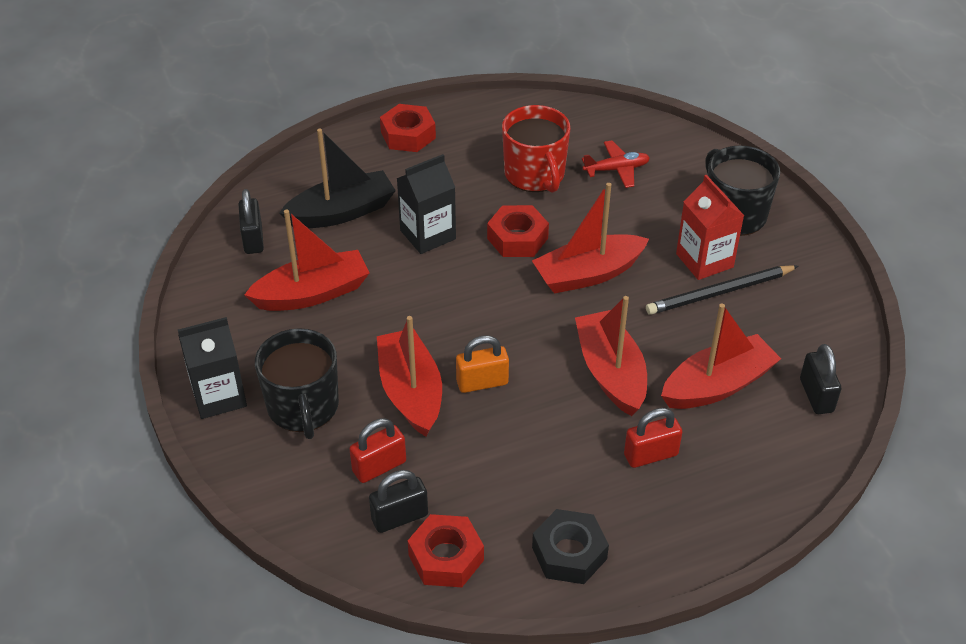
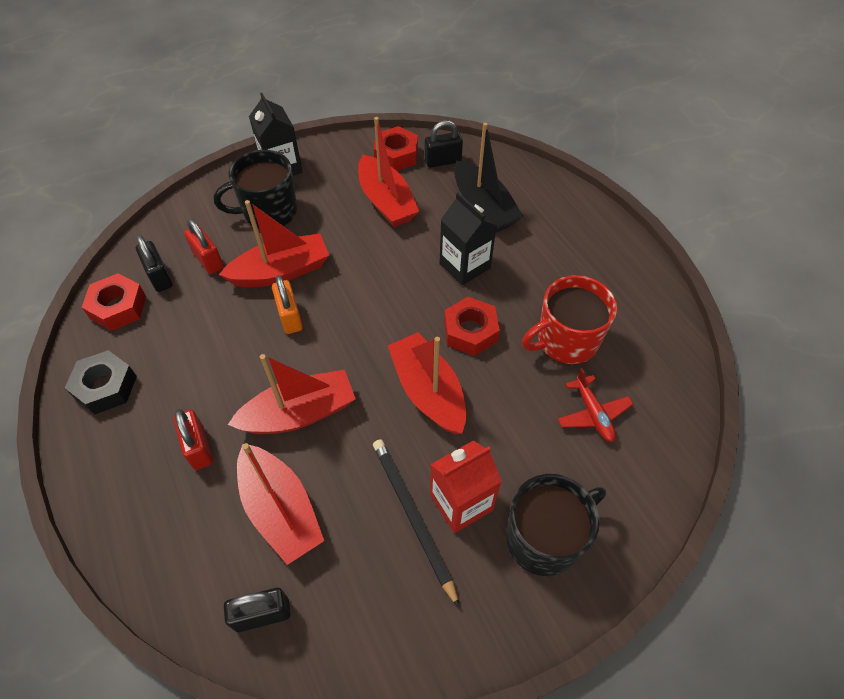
camera: 85 degrees right, 10 degrees up
(408, 135) = (597, 239): red nut -> red nut (396, 155)

